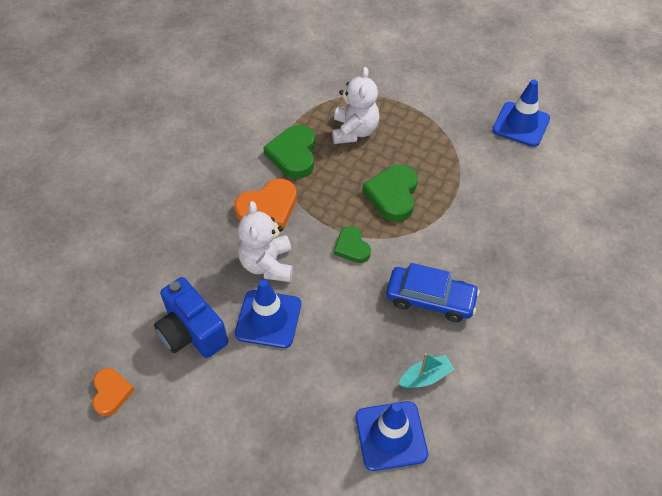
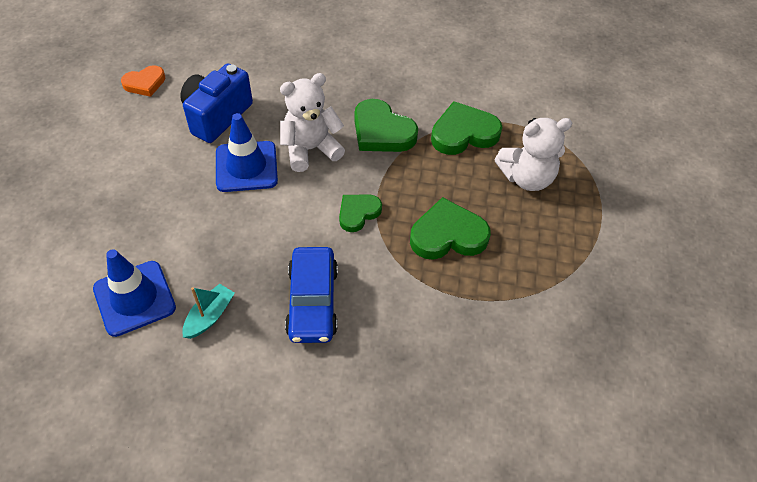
camera: 70 degrees right, 0 degrees up
(268, 208) = (382, 131): orange heart -> green heart
(425, 377) = (209, 316): turquoise boat -> turquoise boat turned 105 degrees counterclockwise
(521, 124) = (642, 356): blue traffic cone -> none

